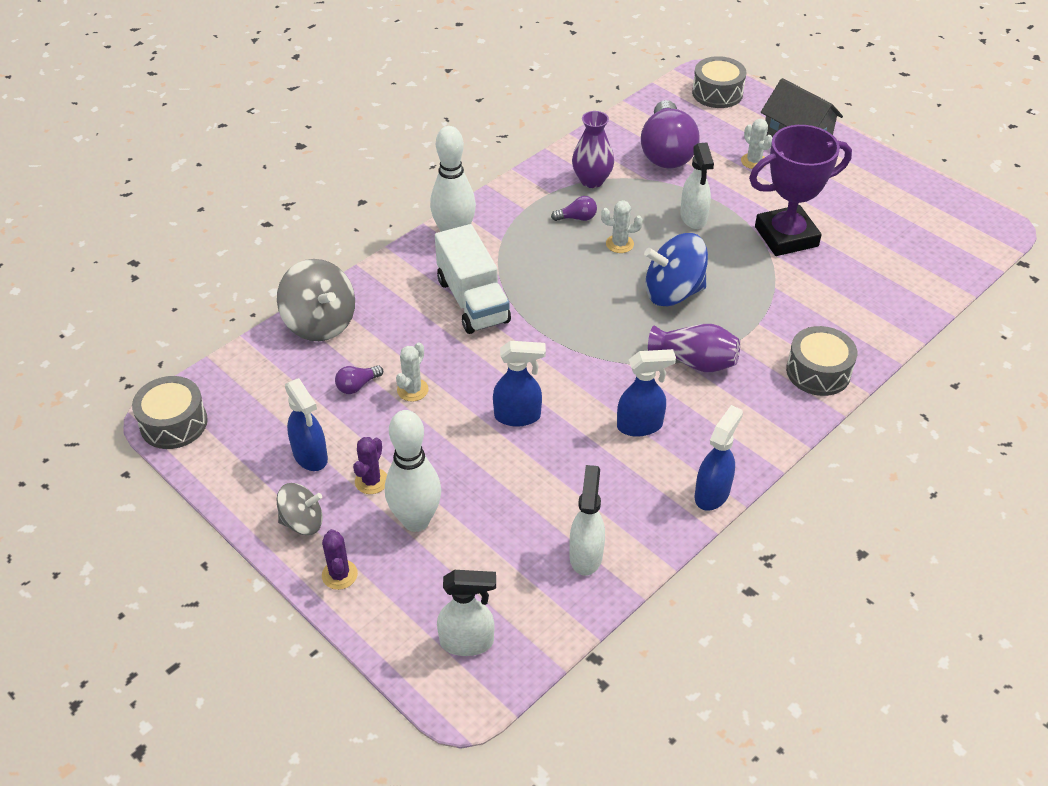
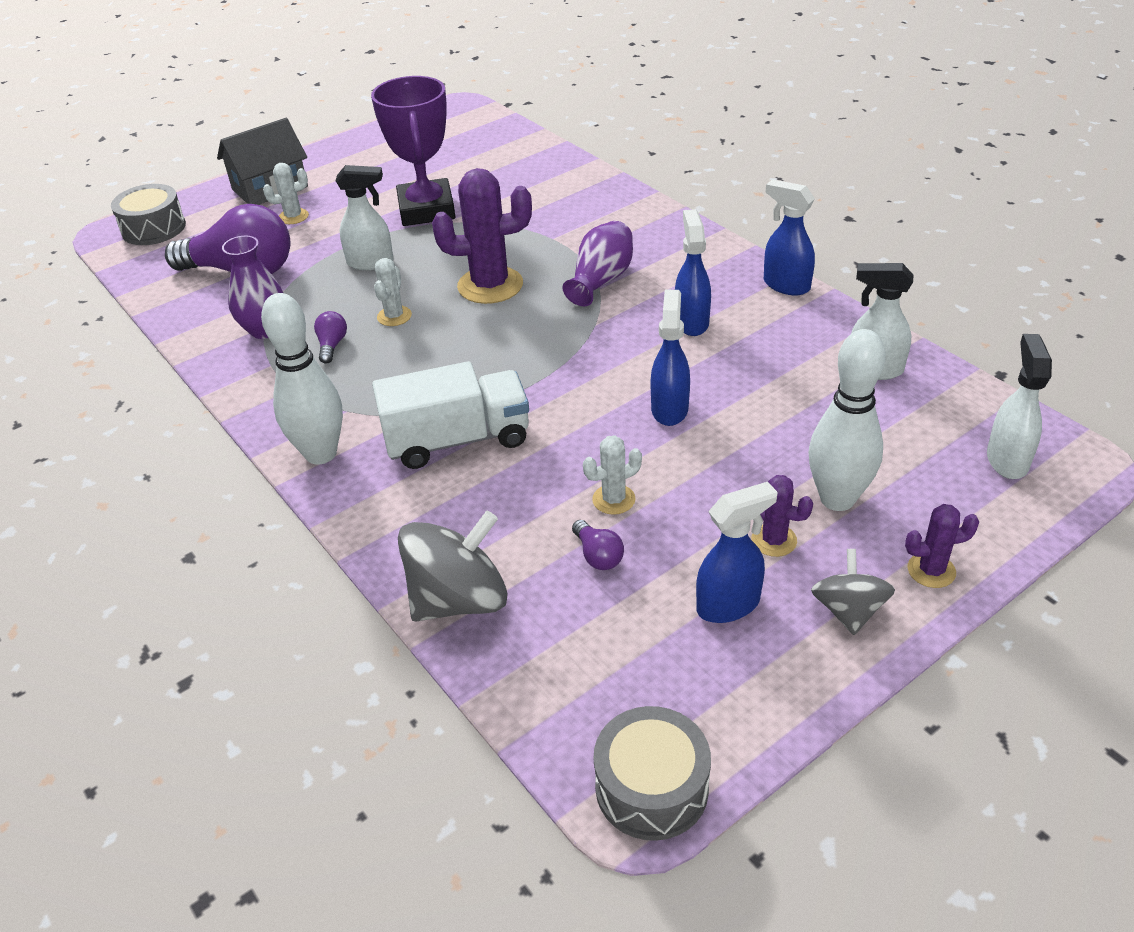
camera: 80 degrees left, 5 degrees down
(412, 390) = (613, 499): white cactus -> white cactus turned 60 degrees counterclockwise
(673, 292) = (490, 285): blue spinning top -> purple cactus
(818, 372) = (628, 212): grey drum -> none

